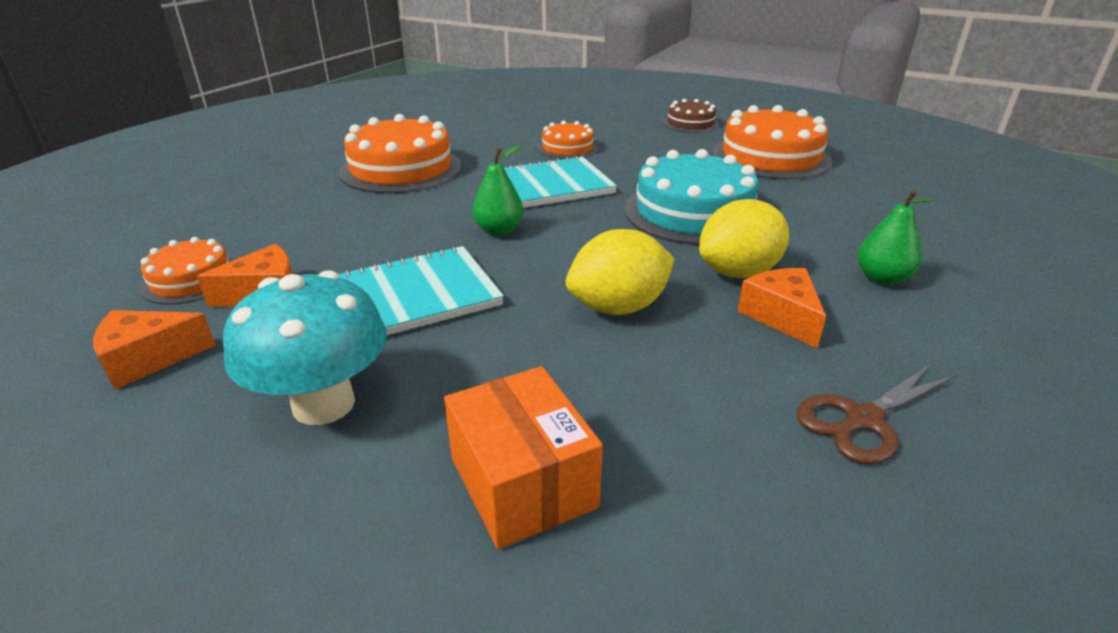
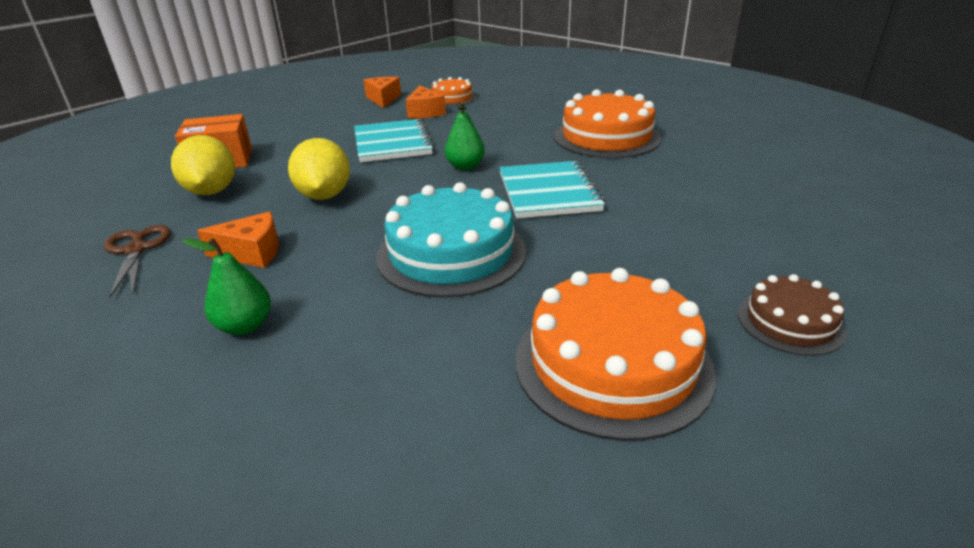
camera: 105 degrees right, 0 degrees up
(324, 404) = (316, 127): turquoise mushroom -> none
(567, 148) = (660, 209): orange cake -> none
(738, 272) = (325, 250): yellow lemon -> yellow lemon (211, 191)

